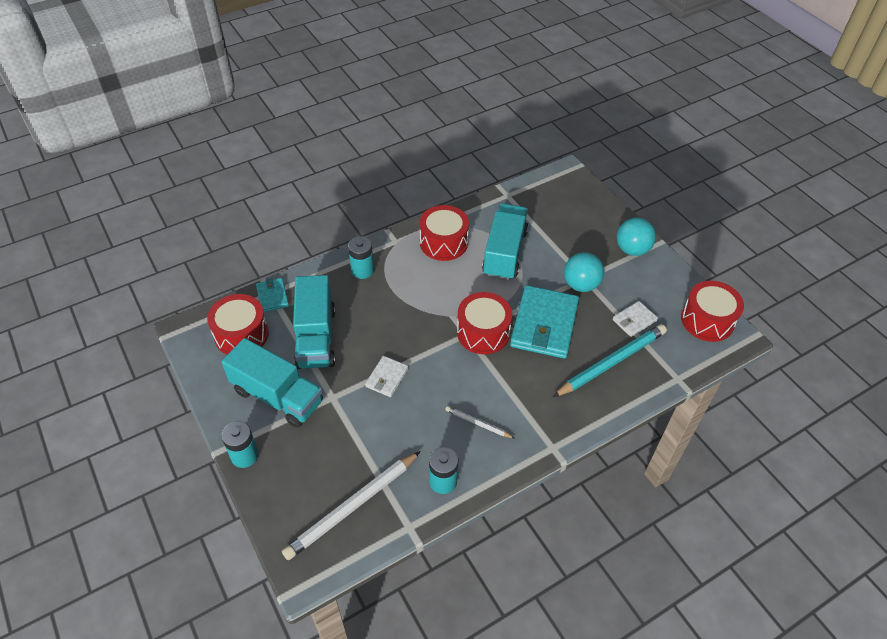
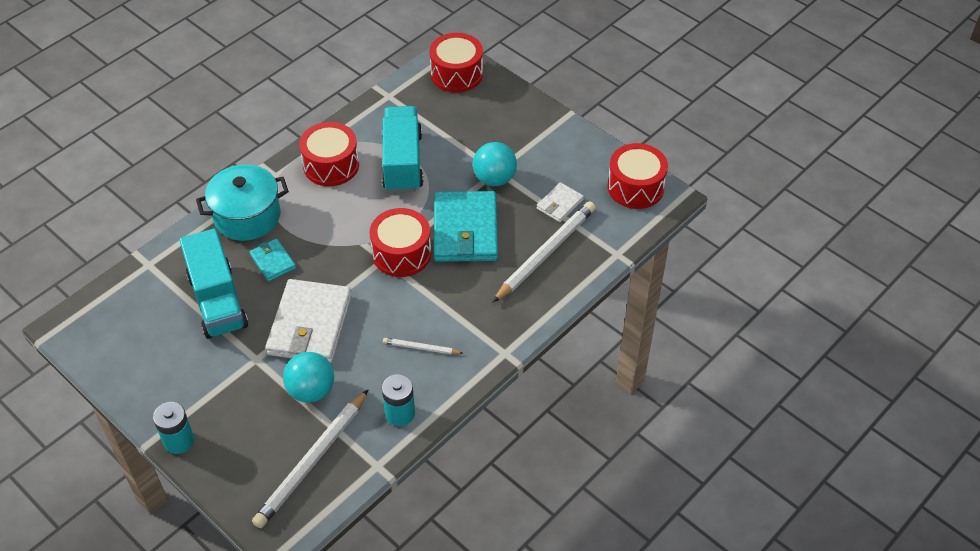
camera: 15 degrees left, 0 degrees up
(241, 334) = (131, 317): red drum -> red drum (456, 74)
(272, 296) = (152, 268): turquoise wallet -> turquoise wallet (273, 261)
(277, 396) = (195, 372): turquoise truck -> none
(362, 270) = (247, 216): turquoise battery -> turquoise pot
(387, 378) = (310, 325): white wallet -> white wallet, size x2.03
(611, 362) = (546, 253): turquoise pencil -> white pencil
(632, 249) = (541, 128): turquoise ball -> turquoise ball (311, 390)

